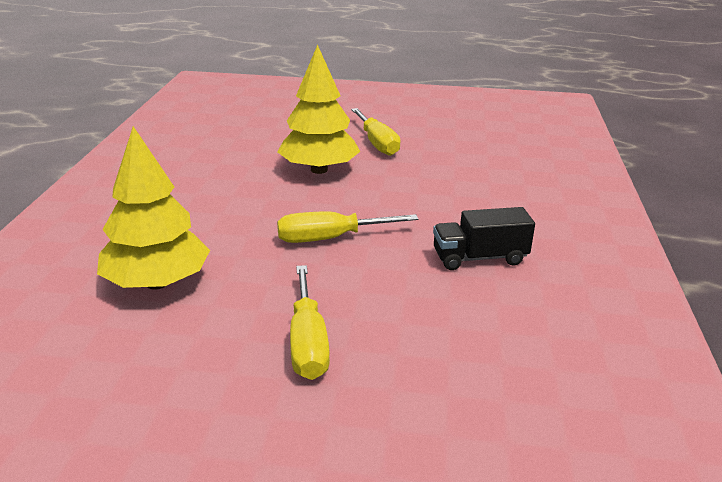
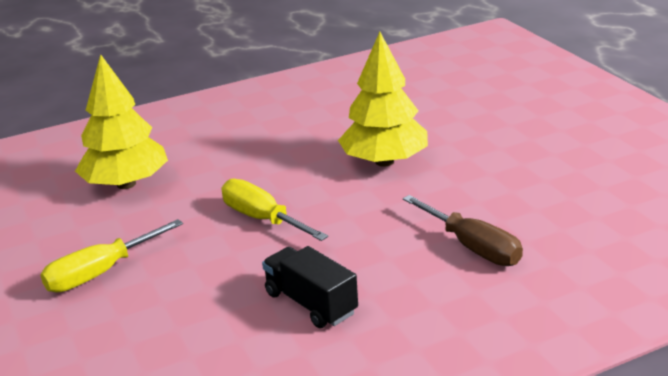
camera: 60 degrees right, 0 degrees up
(377, 143) = (487, 163): yellow screwdriver -> none
(475, 183) = (472, 247): none -> brown screwdriver

